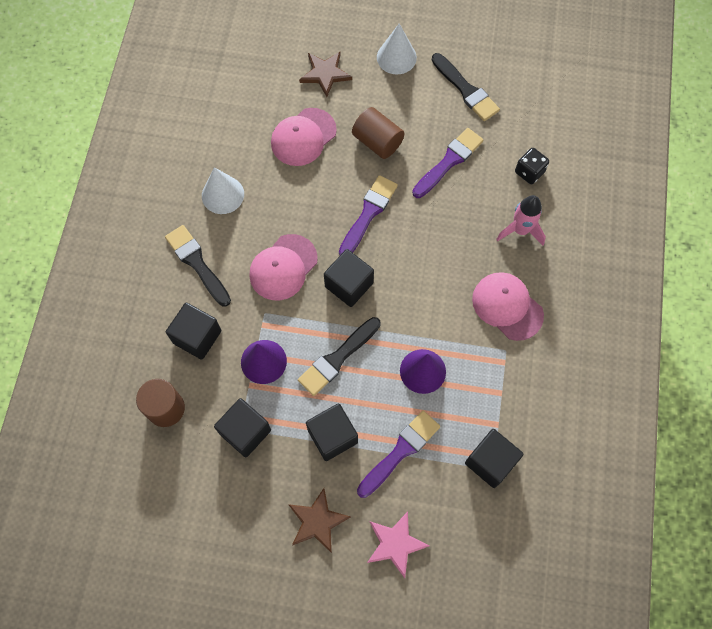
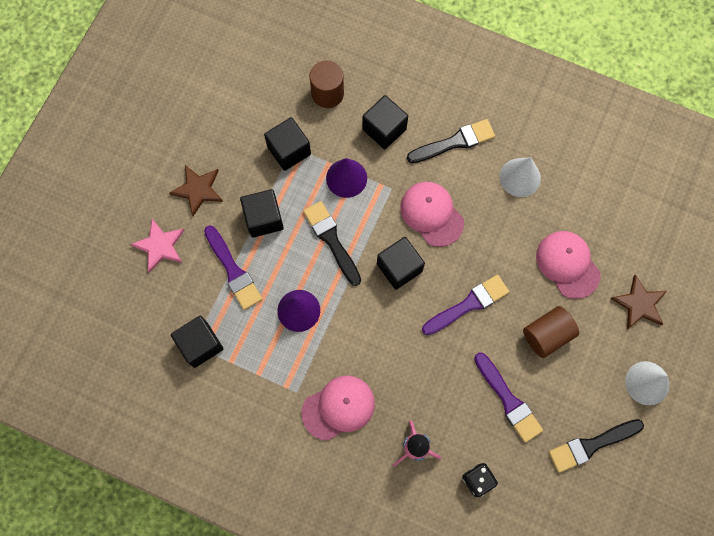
camera: 105 degrees right, 5 degrees up
(368, 214) = (468, 304): purple brush -> purple brush turned 75 degrees counterclockwise

